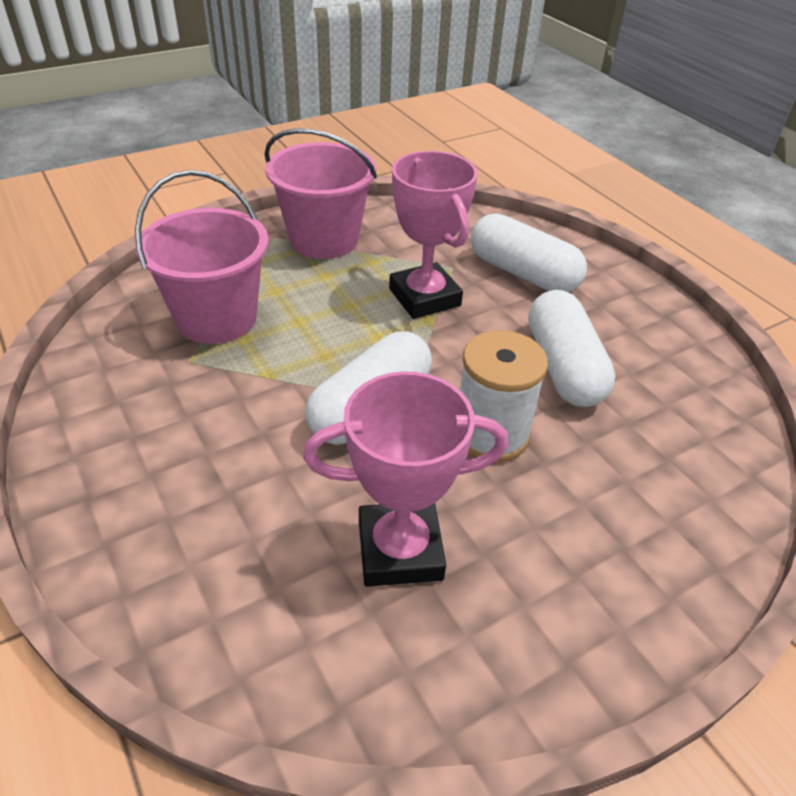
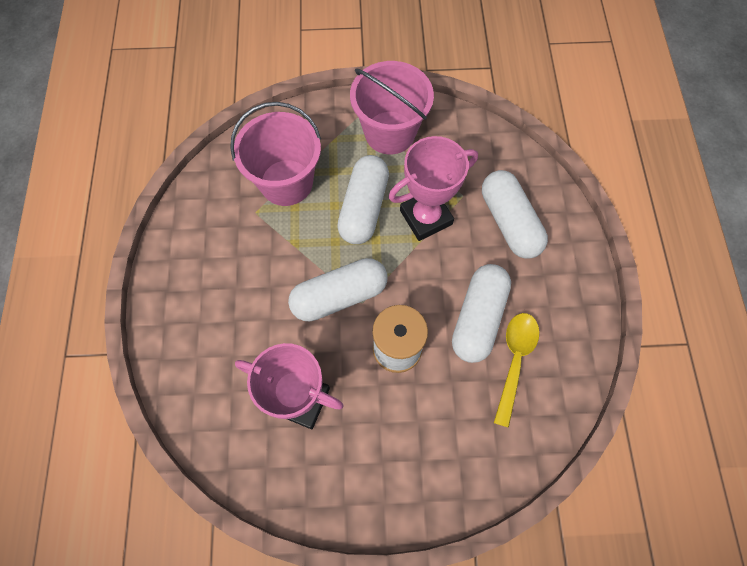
camera: 30 degrees right, 25 degrees up
(340, 311) = (363, 208): none -> white capsule
(424, 297) = (426, 217): pink trophy -> pink trophy turned 60 degrees clockwise
(641, 392) = (514, 361): none -> yellow spoon

